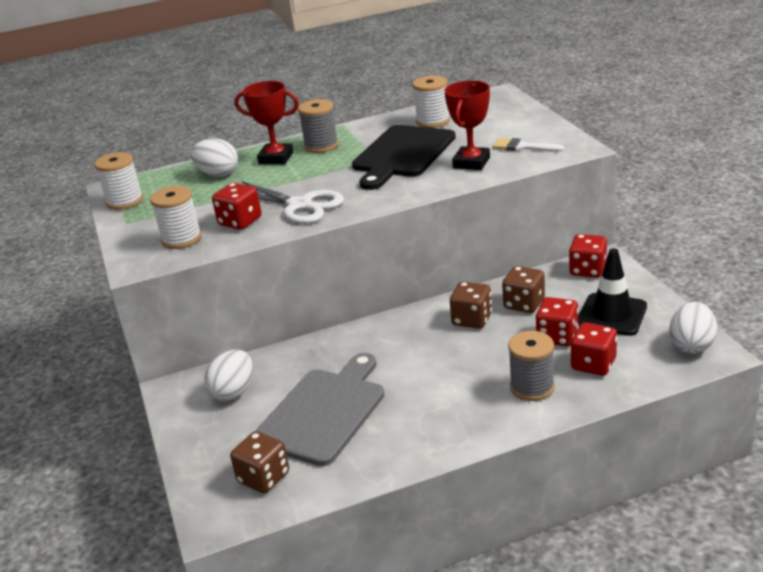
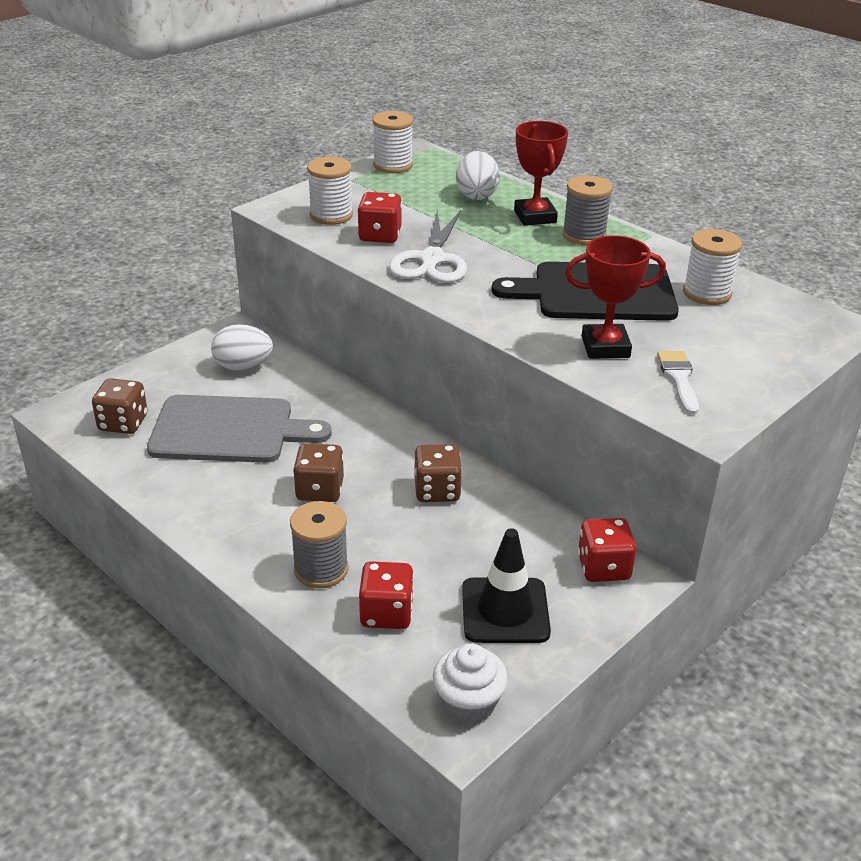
camera: 60 degrees right, 5 degrees up
(524, 304) = (491, 526): brown dice -> brown dice (320, 490)
(557, 337) = (432, 569): red dice -> none
(691, 345) = (468, 703): white egg -> white cupcake

